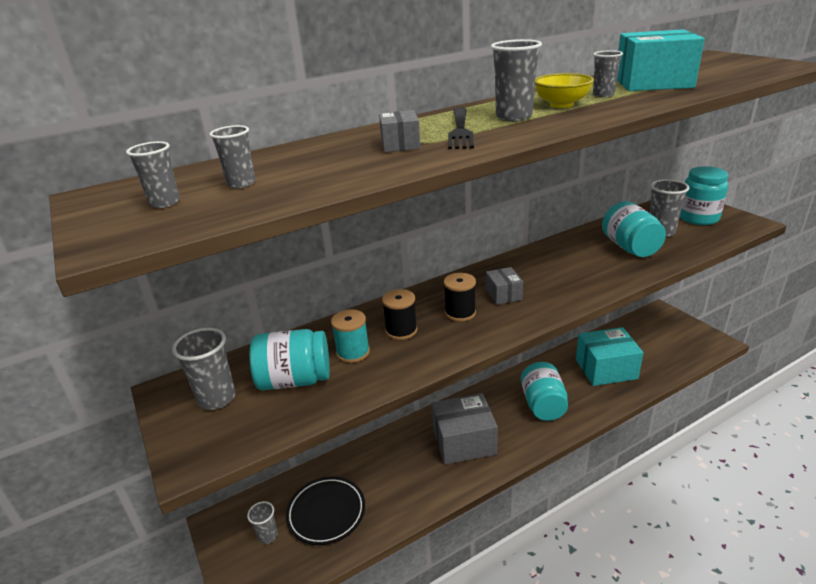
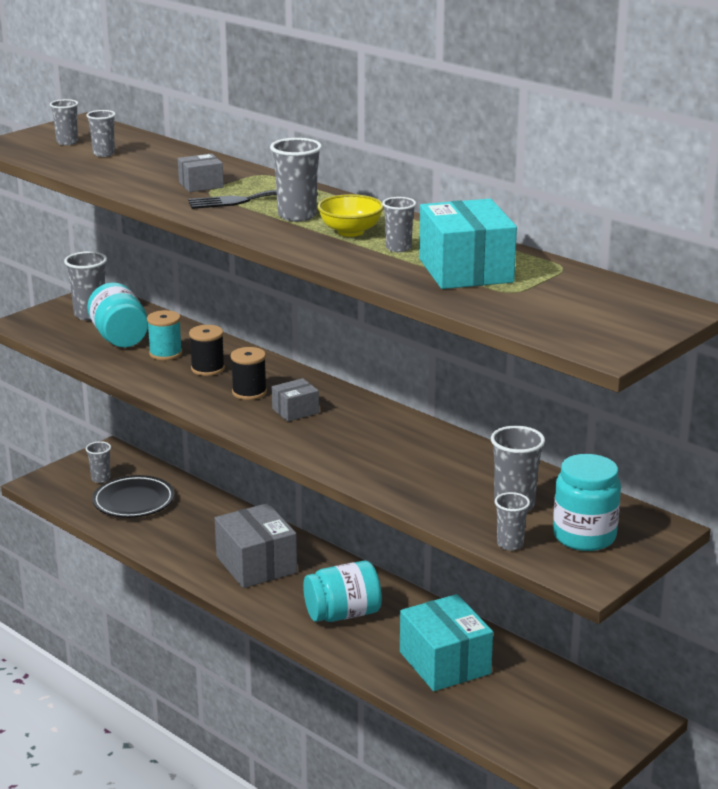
camera: 70 degrees right, 5 degrees down
(630, 247) = (451, 482): turquoise jar -> none
(714, 239) = (510, 544): none -> grey cup

